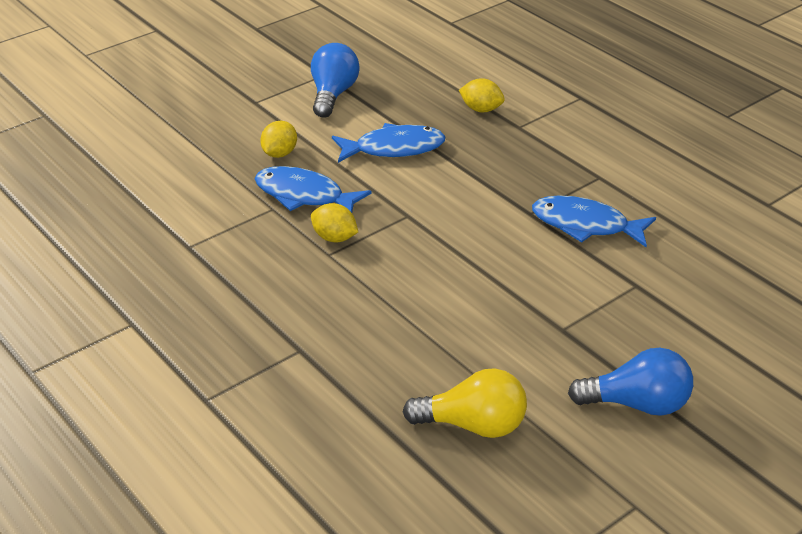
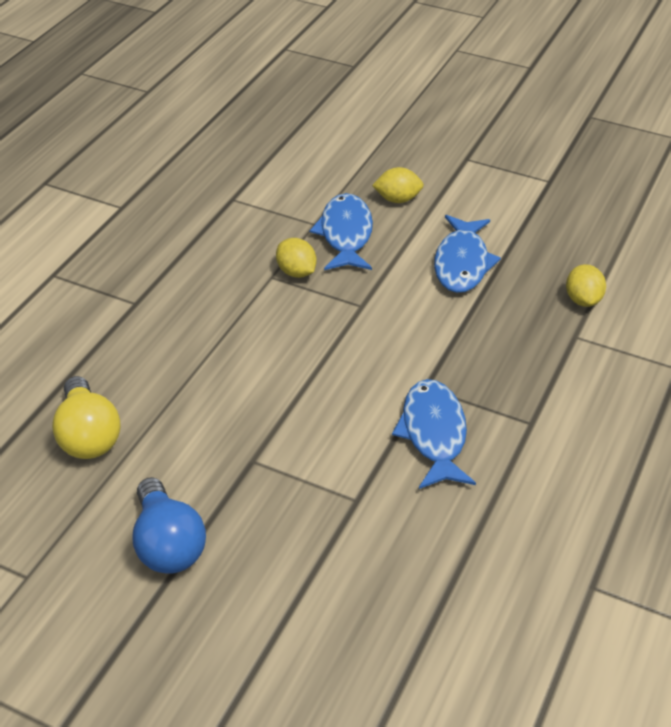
camera: 65 degrees right, 5 degrees up
(333, 94) = (519, 197): blue light bulb -> none
(334, 238) = (296, 272): yellow lemon -> yellow lemon turned 45 degrees counterclockwise
(394, 148) = (462, 263): blue fish -> blue fish turned 45 degrees clockwise

